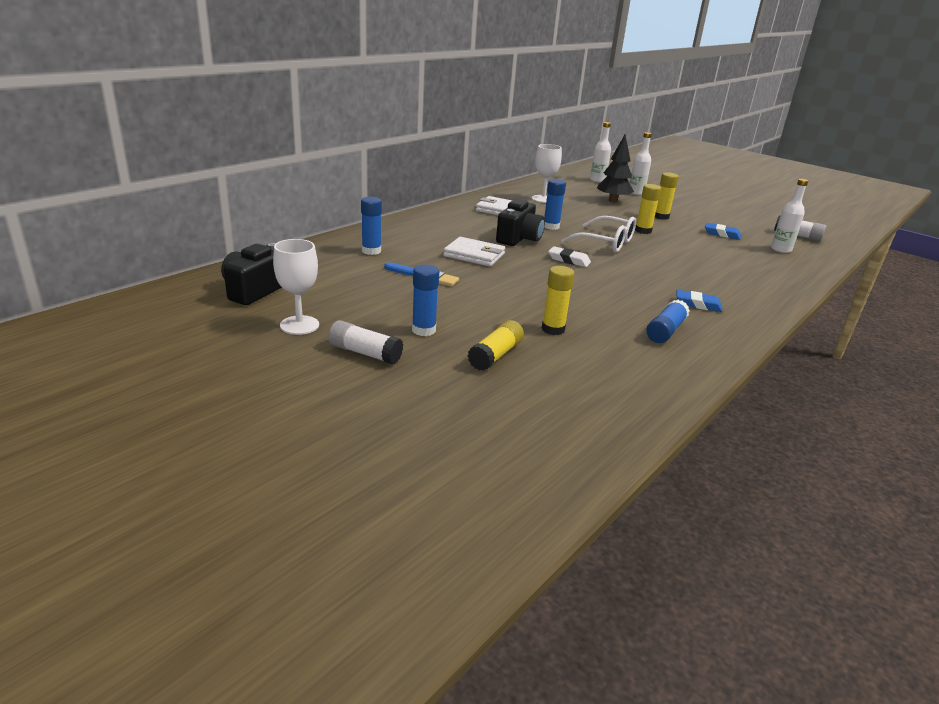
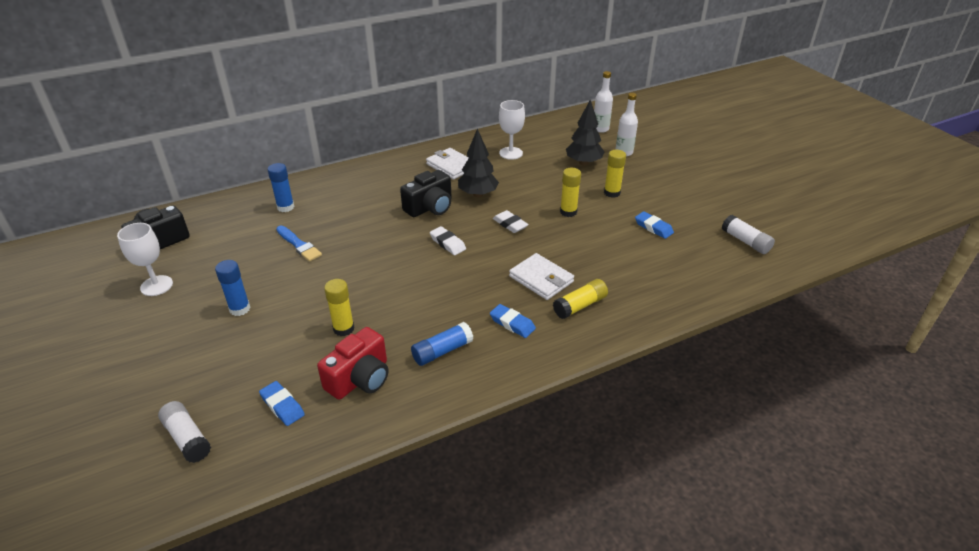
camera: 25 degrees right, 10 degrees up
(365, 353) = (175, 325): white glue stick -> white glue stick (187, 438)
(474, 255) = (367, 224): white wallet -> white wallet (541, 279)
(495, 355) = (267, 349): yellow glue stick -> yellow glue stick (580, 306)
(551, 226) = (478, 194): blue glue stick -> black tree
(571, 395) = (282, 406): none -> blue eraser
(606, 243) = (510, 224): white glasses -> white eraser
(618, 362) = (360, 379): none -> red camera
(781, 249) = (697, 260): white bottle -> none

